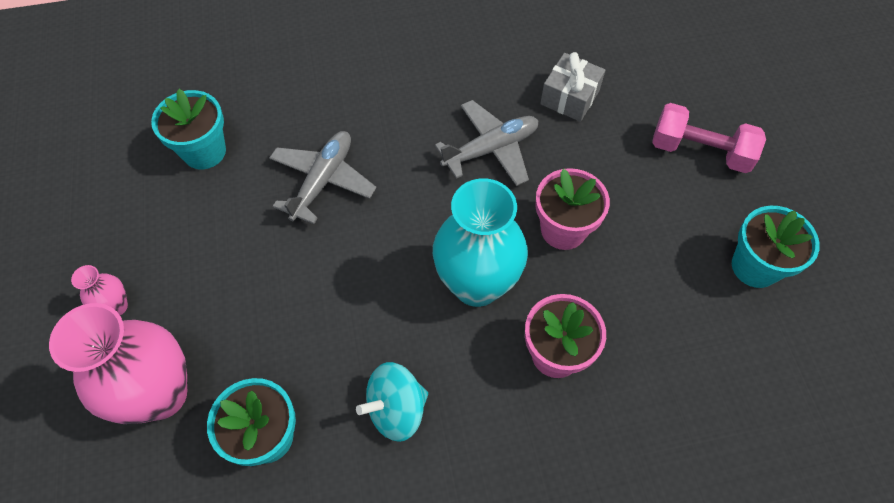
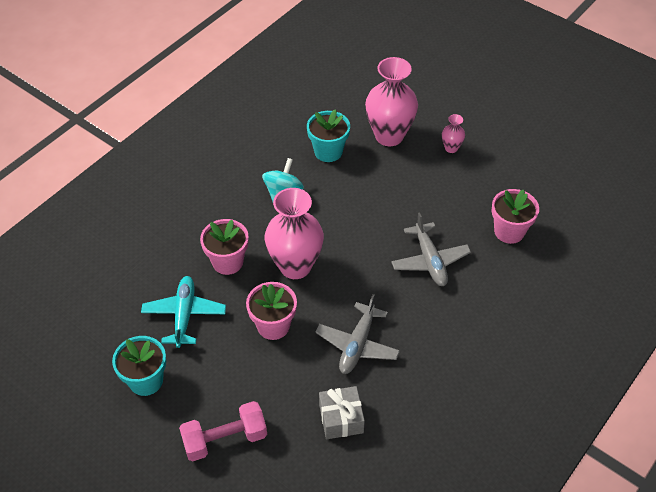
camera: 140 degrees right, 10 degrees down
(204, 151) = (509, 231): turquoise flower pot -> pink flower pot
(477, 284) = (295, 266): turquoise vase -> pink vase
(661, 317) = (184, 315): none -> turquoise plane

